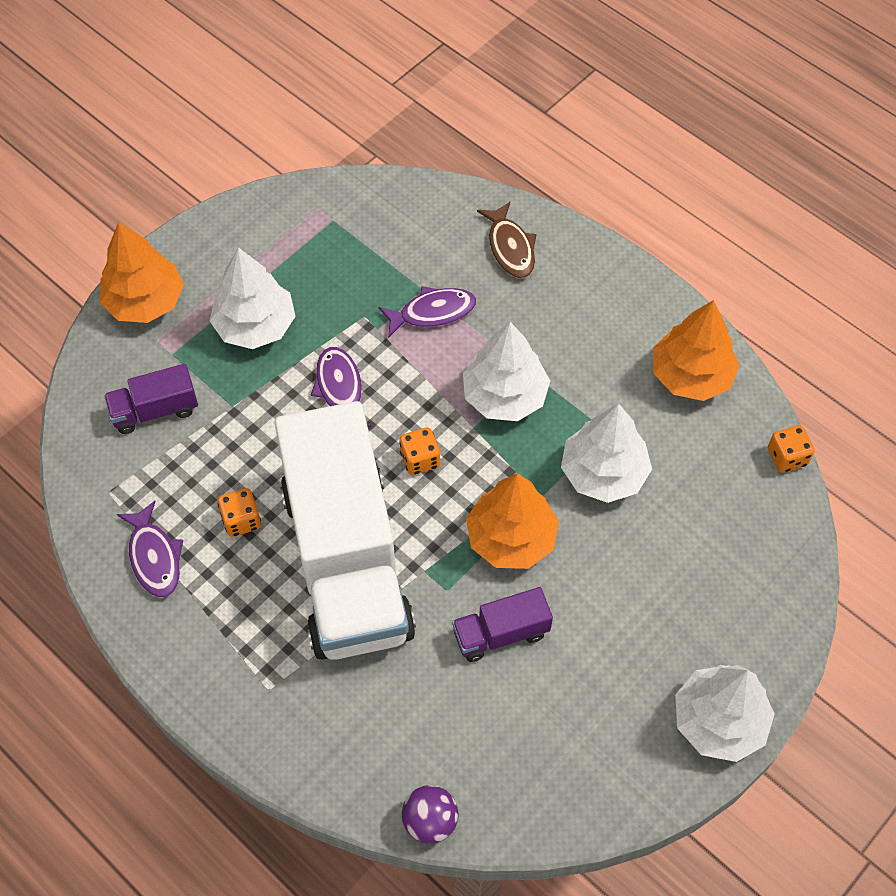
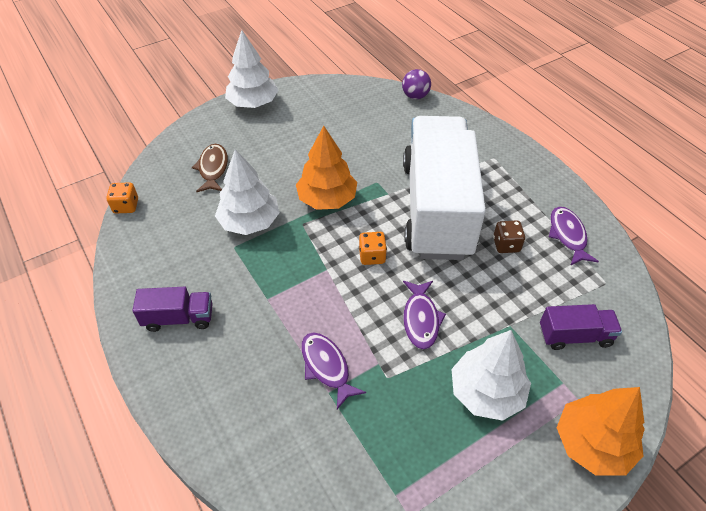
camera: 165 degrees left, 10 degrees down
(241, 520) = (506, 245): orange dice -> brown dice
(433, 312) = (326, 367): purple fish -> purple fish turned 60 degrees clockwise
(501, 633) = (352, 156): purple truck -> purple truck (179, 318)
(505, 396) = (294, 285): white tree -> none
(510, 248) = (233, 415): brown fish -> brown fish (213, 168)
(691, 375) = (151, 269): orange tree -> none

